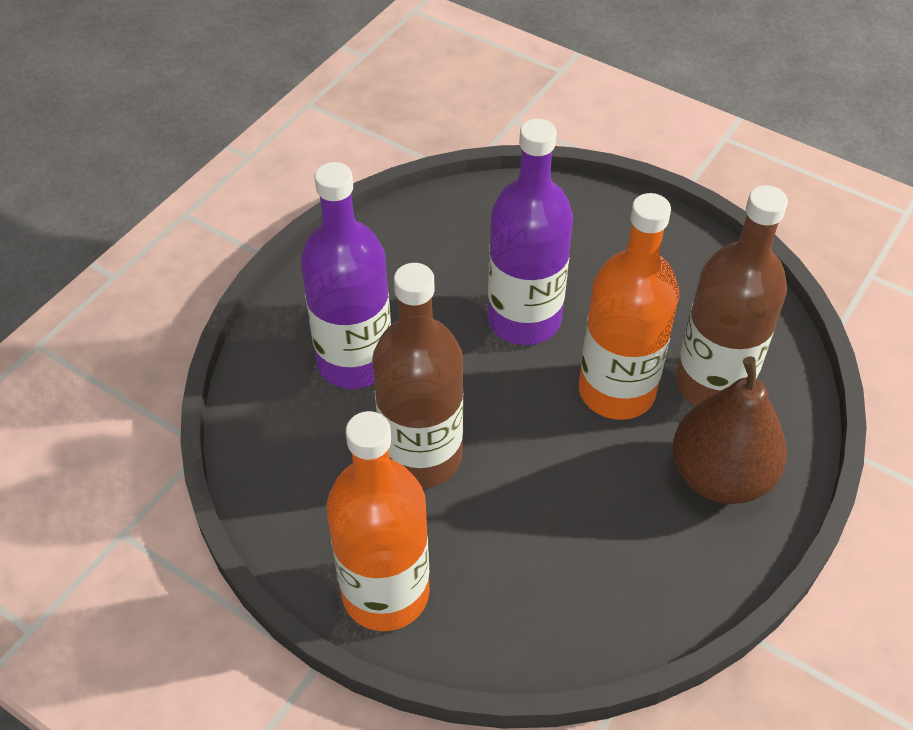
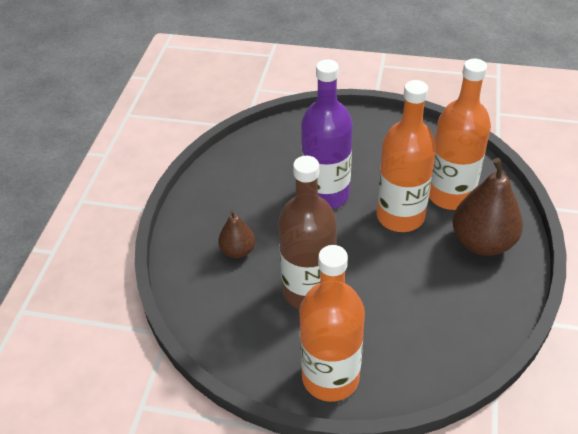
camera: 20 degrees left, 5 degrees down
(354, 361) = (238, 251): purple bottle -> brown pear
(713, 384) = (450, 195): brown bottle -> orange bottle

